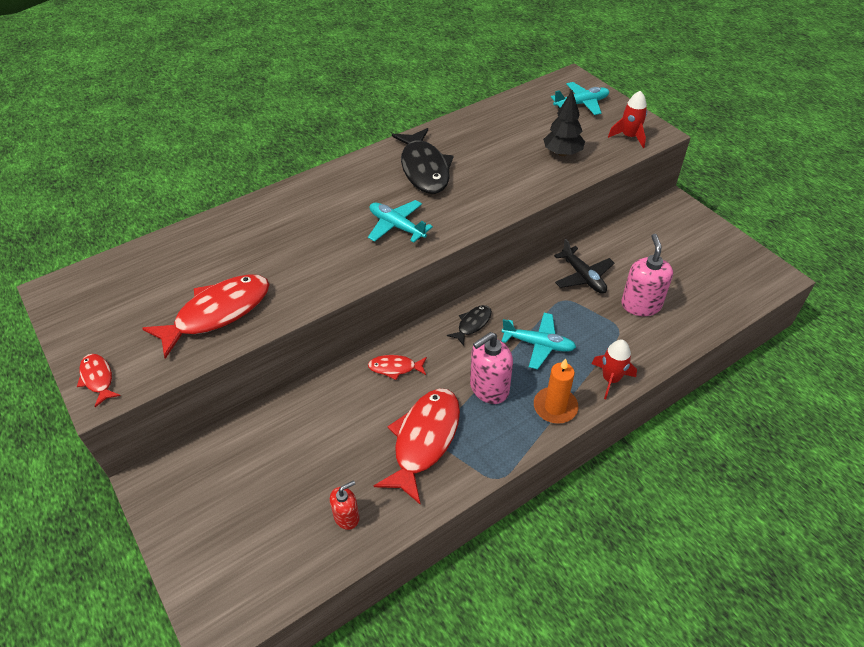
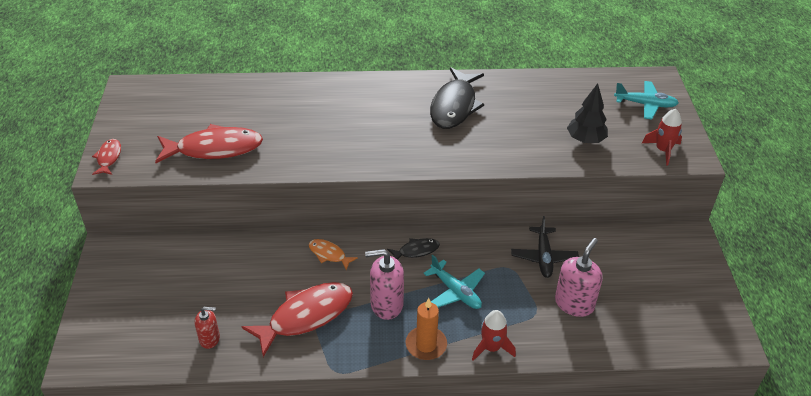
camera: 30 degrees right, 5 degrees down
(395, 368) = (329, 254): red fish -> orange fish
(396, 226) = (392, 142): turquoise plane -> none

